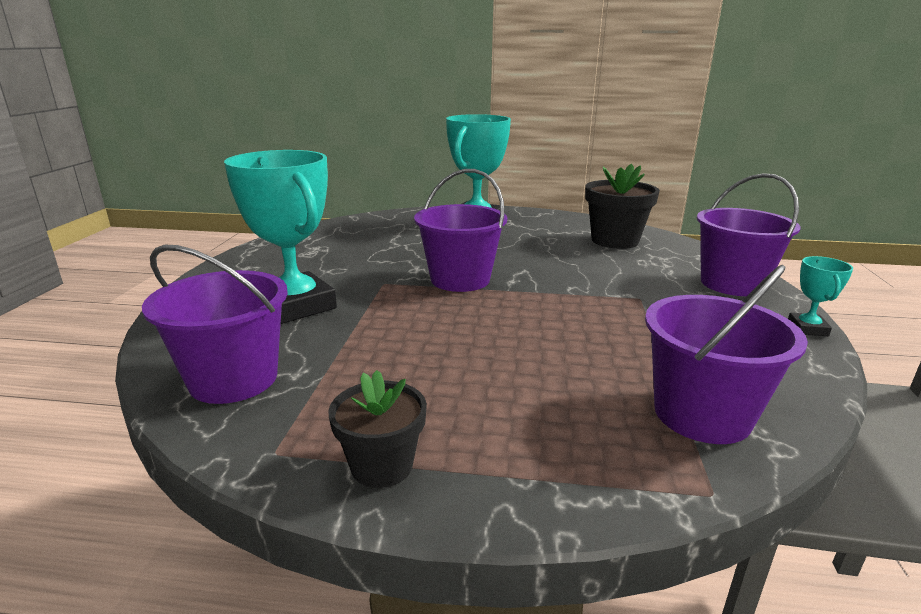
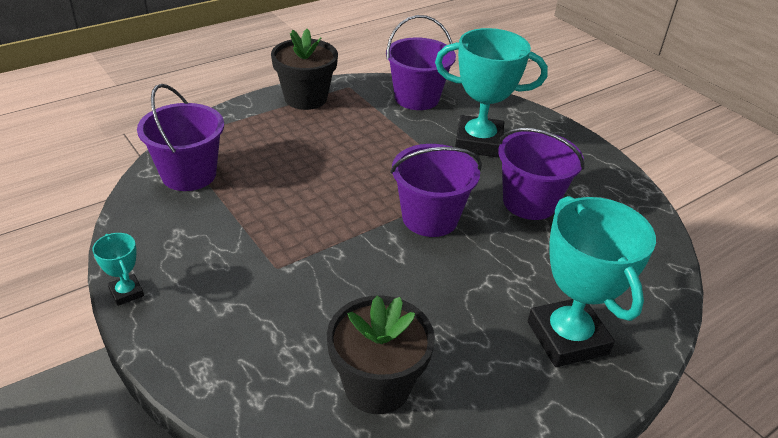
camera: 135 degrees right, 15 degrees up
(382, 466) = (305, 98): black flower pot -> black flower pot, size x1.59
(732, 284) = (203, 343): purple bucket -> purple bucket (529, 202)

